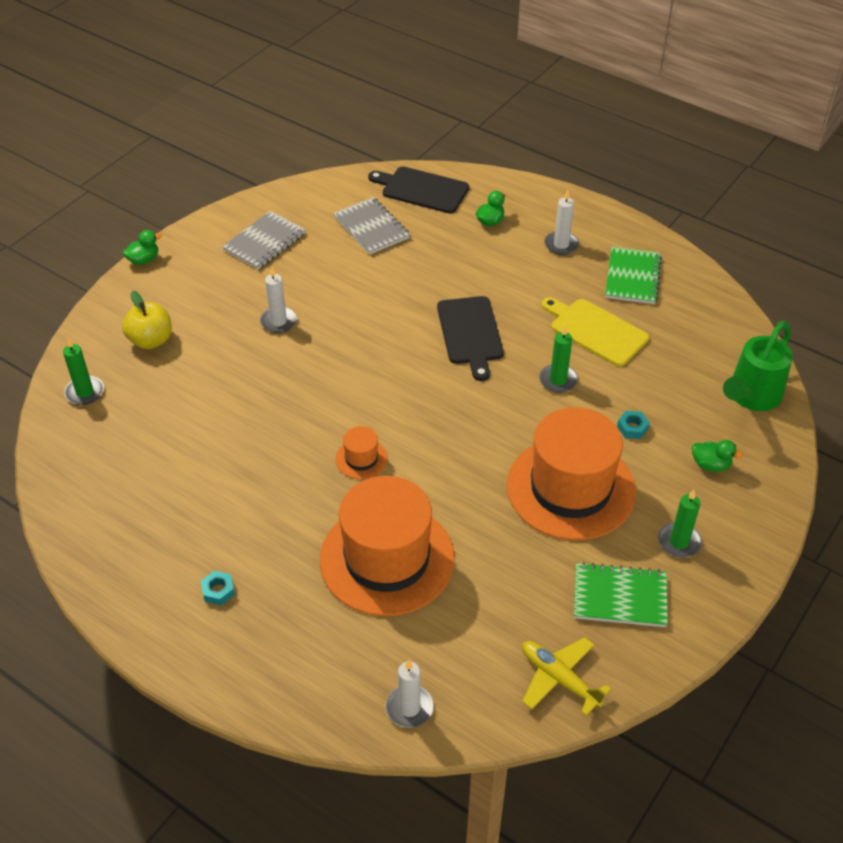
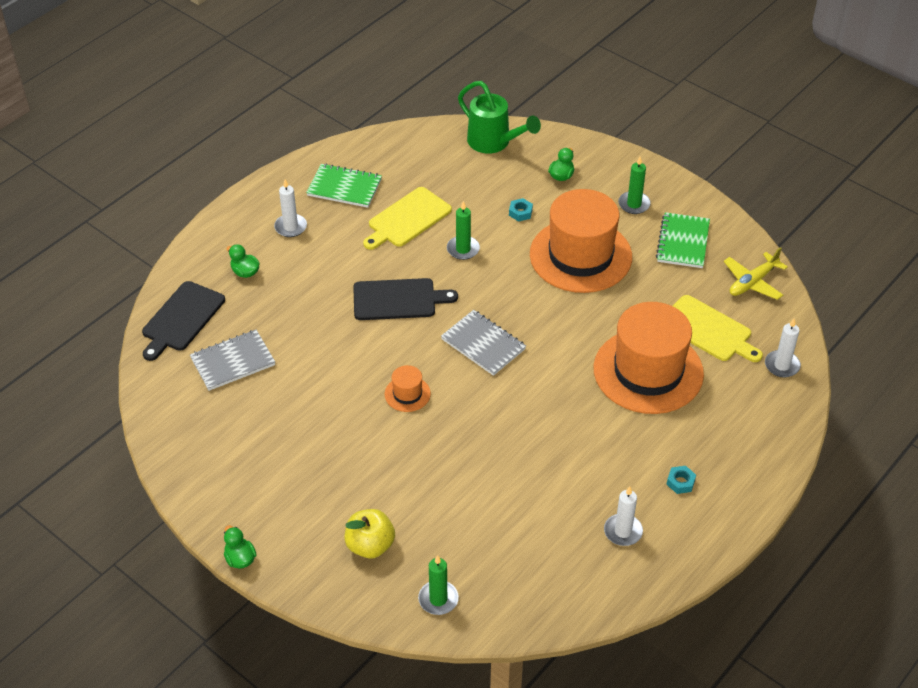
camera: 85 degrees left, 0 degrees up
(264, 242) = (235, 450): grey notebook -> grey notebook (483, 344)
(278, 321) = (359, 439): white candle -> white candle (623, 531)
(361, 459) = (542, 383): orange hat -> orange hat (407, 394)
(462, 624) = (708, 330): none -> yellow cutting board

